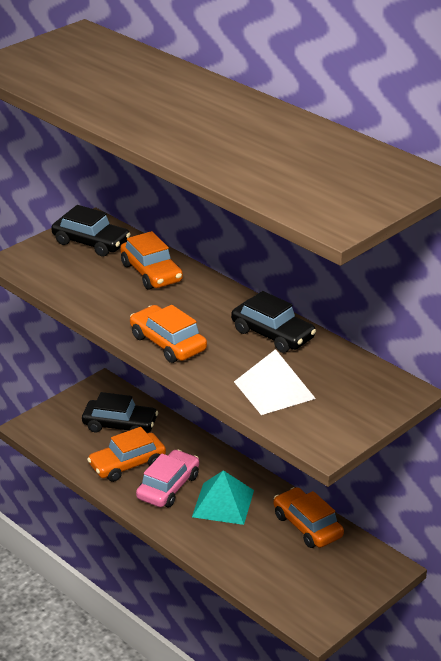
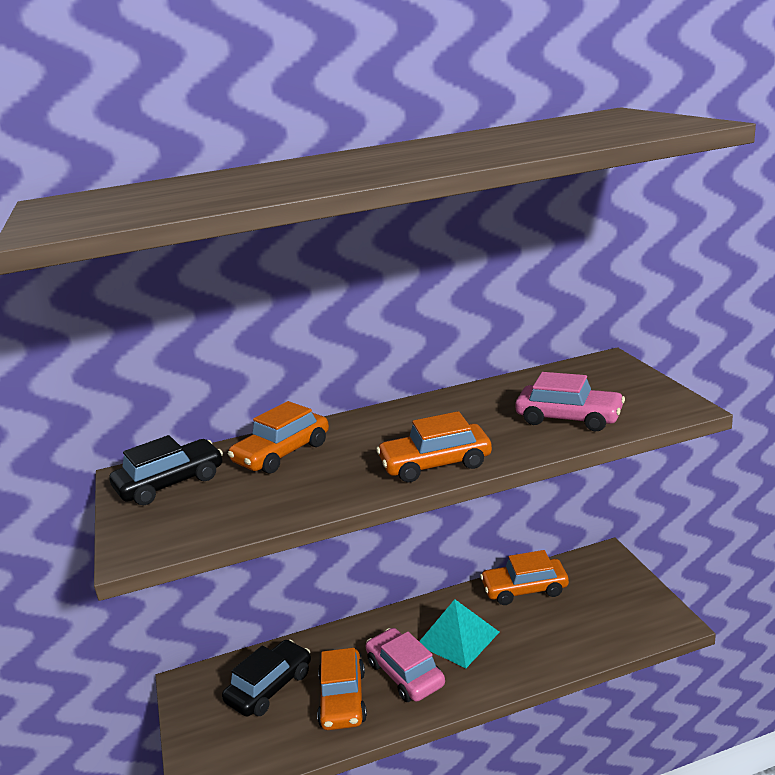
camera: 60 degrees left, 10 degrees down
(151, 273) = (282, 453): orange car -> orange car turned 135 degrees clockwise
(273, 334) = (467, 404): black car -> none
(274, 390) = (569, 418): white pyramid -> pink car

